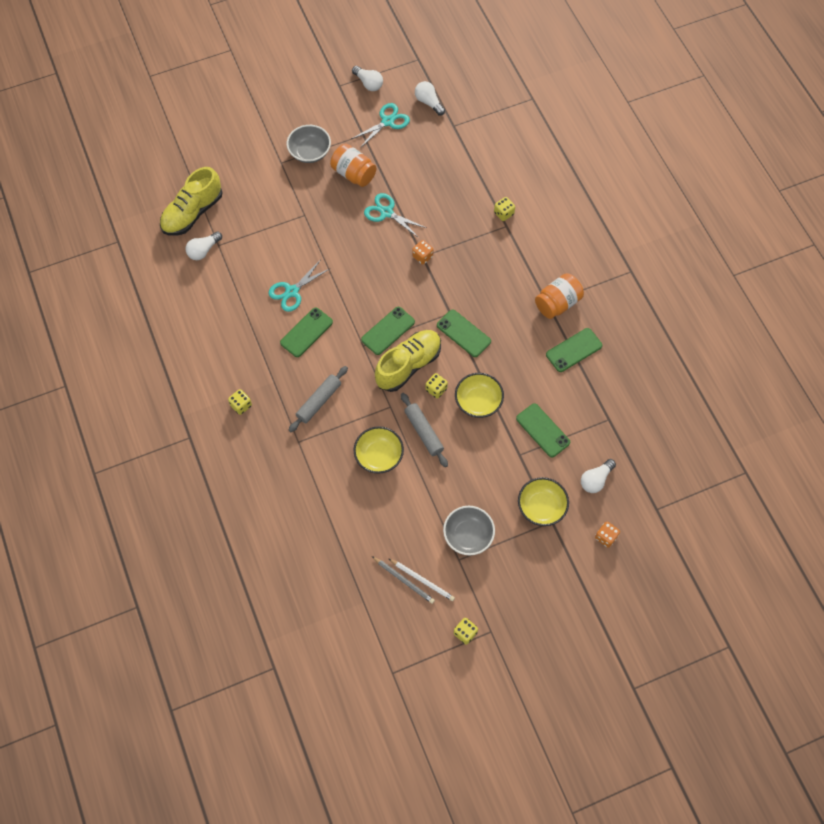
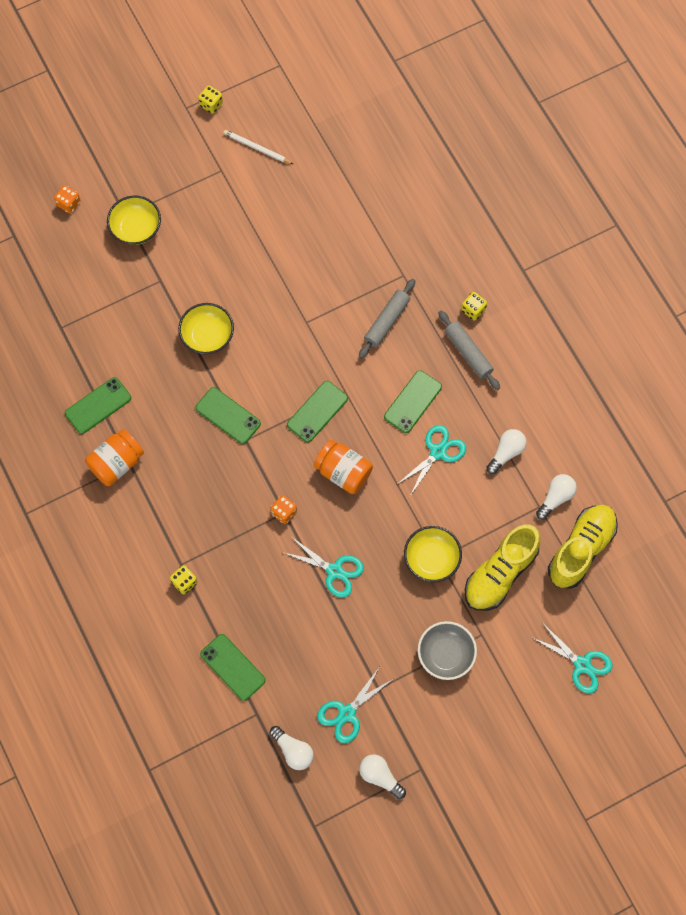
camera: 175 degrees right, 5 degrees up
(210, 138) = (582, 664): none -> turquoise scissors
(353, 174) = (383, 625): orange jar -> orange jar (343, 472)
(379, 456) = (313, 267): yellow bowl -> yellow bowl (431, 559)
(404, 580) = (275, 146): grey pencil -> none
(408, 365) = (289, 371): yellow shoe -> yellow shoe (500, 573)
(423, 432) = (266, 297): grey rolling pin -> grey rolling pin (468, 353)
(436, 389) = (256, 346): yellow dice -> none
(468, 535) = (212, 194): grey bowl -> none
(542, 430) = (134, 309): green phone -> green phone (233, 667)
(595, 480) = (77, 261): white light bulb -> white light bulb (506, 452)

